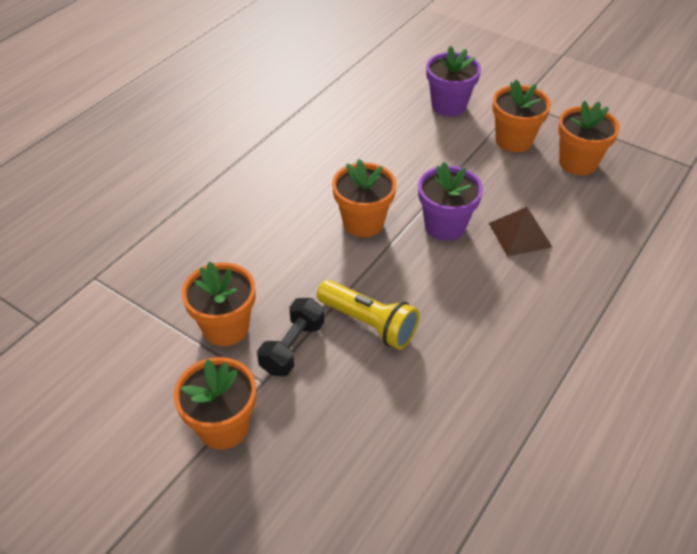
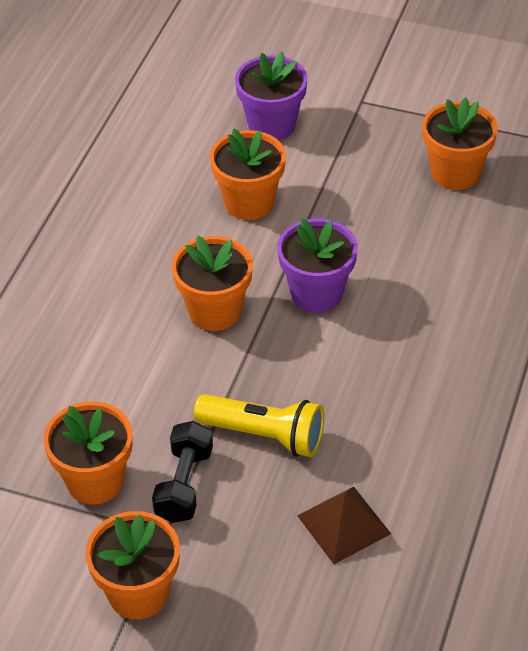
camera: 15 degrees left, 0 degrees up
(513, 140) = (368, 158): orange flower pot -> orange flower pot (249, 202)
(520, 235) = (409, 284): brown pyramid -> brown pyramid (343, 524)

